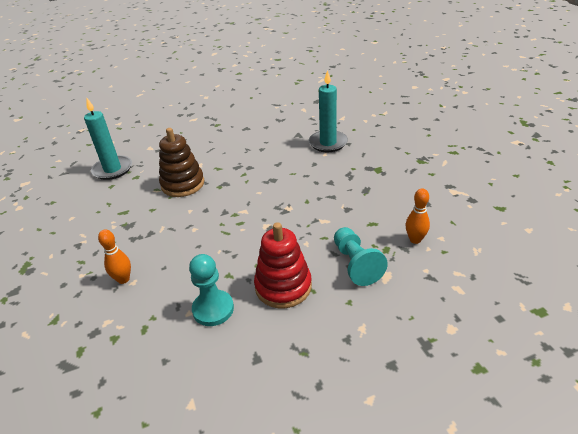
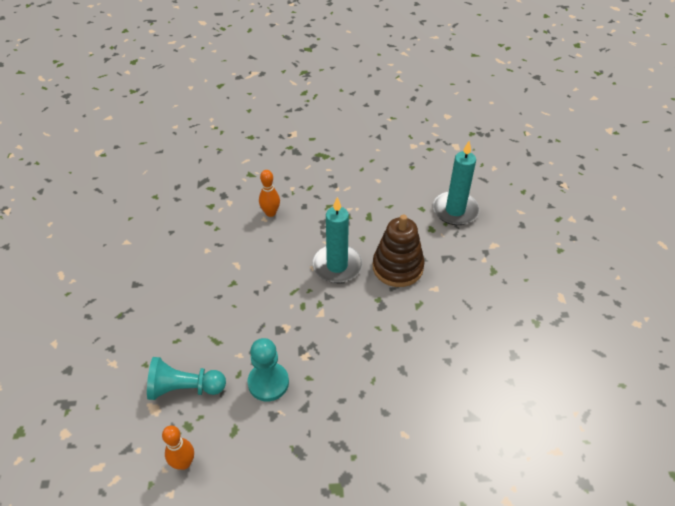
camera: 105 degrees right, 10 degrees up
(213, 309) = (200, 266): turquoise pawn -> turquoise pawn (268, 382)
(283, 286) = (194, 319): red stacking toy -> none
(328, 143) = (432, 449): turquoise candle -> turquoise candle (337, 266)

